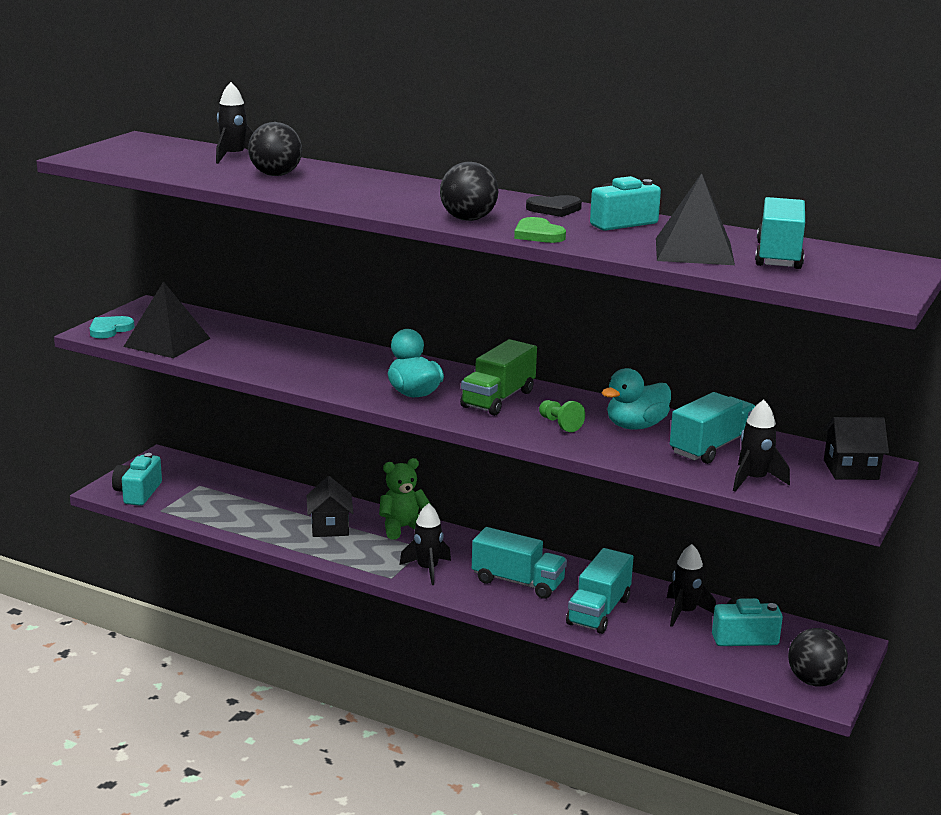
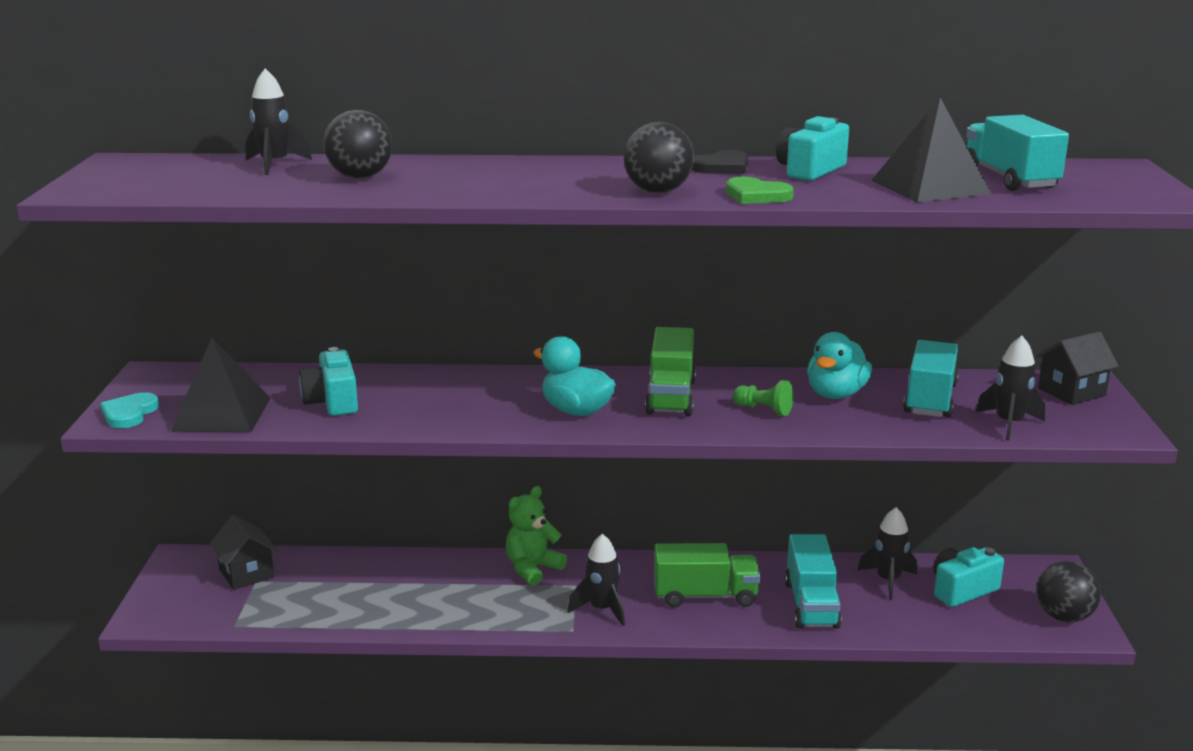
camera: 25 degrees left, 0 degrees up
(138, 493) = (187, 611): turquoise camera -> turquoise camera (332, 401)
(330, 527) = (453, 590): black house -> black house (246, 574)
(518, 582) = (705, 596): turquoise truck -> green truck

